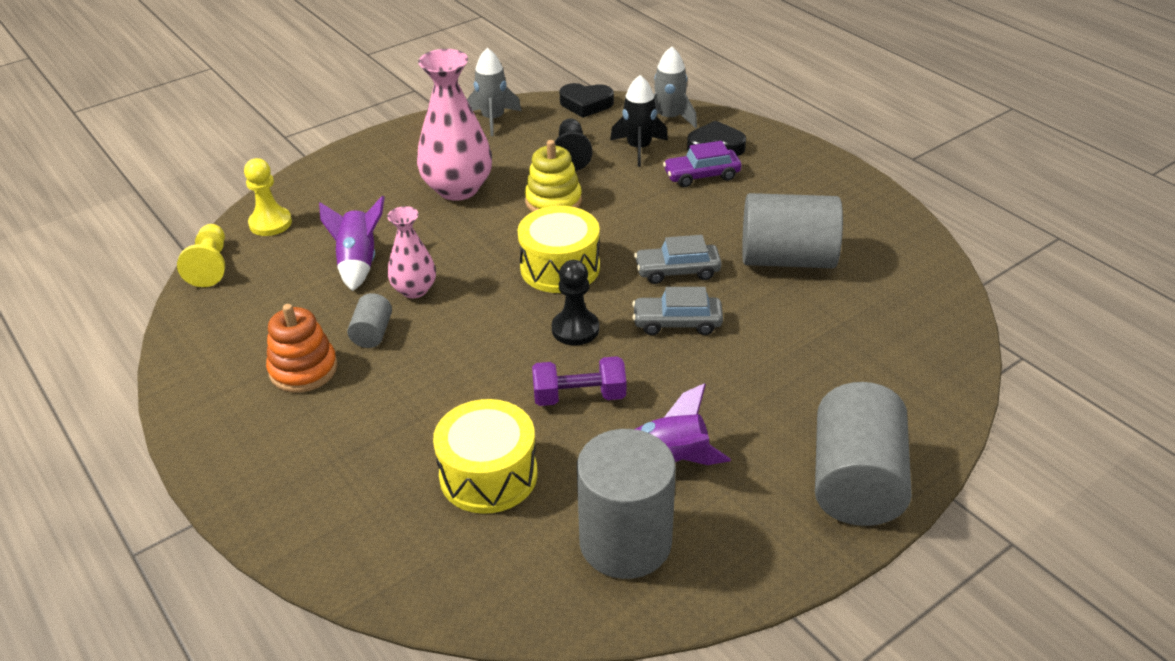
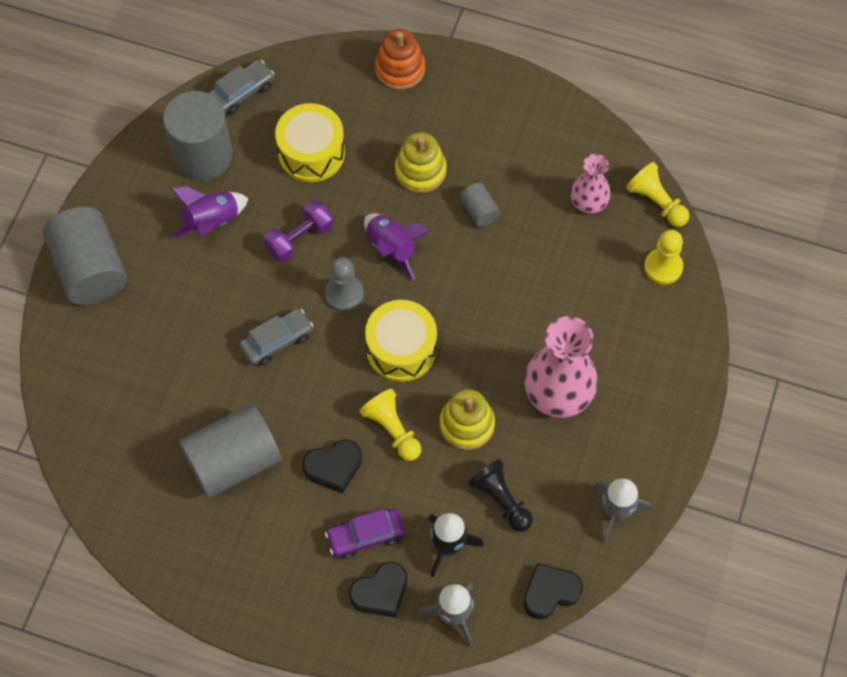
camera: 145 degrees right, 25 degrees up
(303, 369) = (494, 158): orange stacking toy -> orange stacking toy (400, 69)
(358, 263) = (554, 267): purple rocket -> purple rocket (391, 248)
(389, 395) = (420, 171): none -> yellow stacking toy
(414, 290) = (488, 265): pink vase -> pink vase (588, 202)
(575, 329) = (344, 294): black pawn -> grey pawn
(620, 222) = (392, 429): none -> yellow pawn
(677, 271) = (310, 396): grey car -> grey car (241, 92)
(694, 221) = (333, 467): none -> black heart
(701, 176) = (365, 536): purple car -> purple car turned 150 degrees counterclockwise

